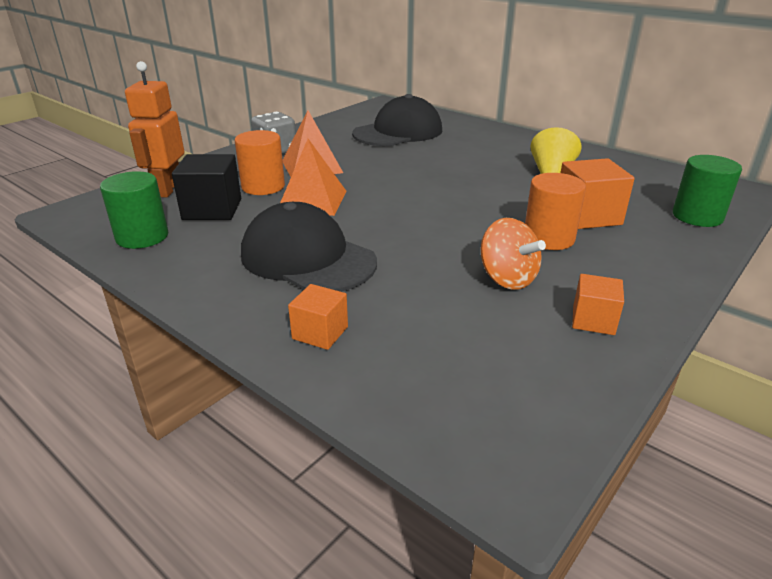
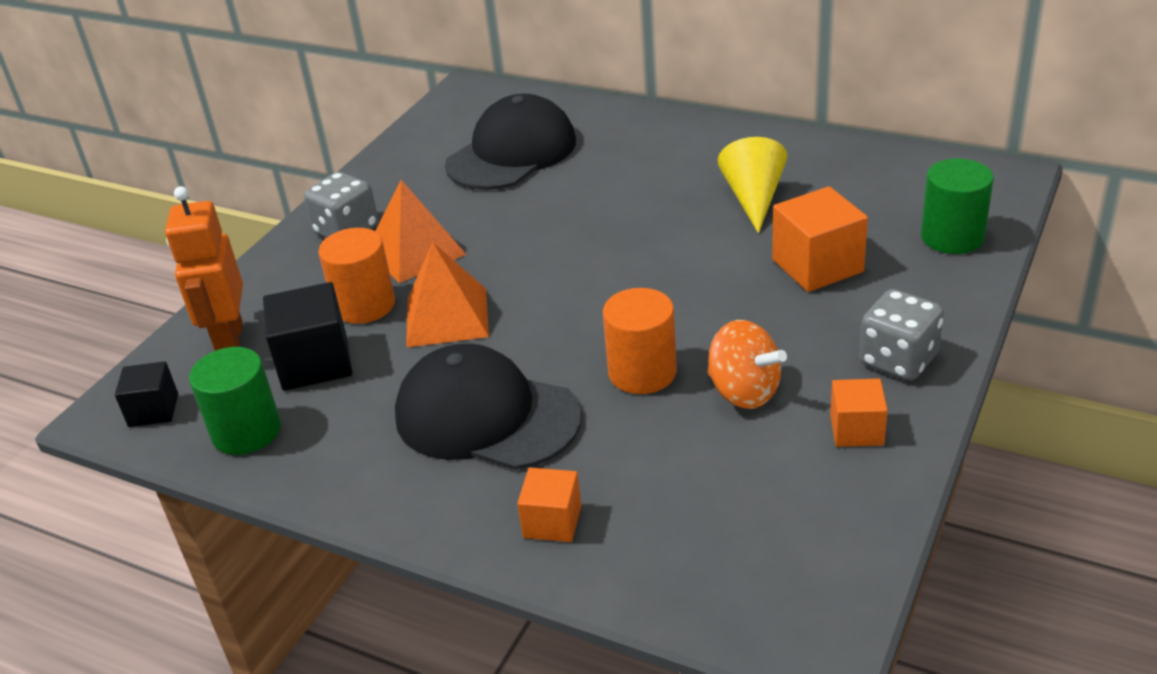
camera: 10 degrees left, 5 degrees up
(94, 215) = (153, 410): none -> black cube
(548, 238) = (777, 315): orange cylinder -> orange cylinder (642, 372)
(639, 281) = (898, 360): none -> grey dice

